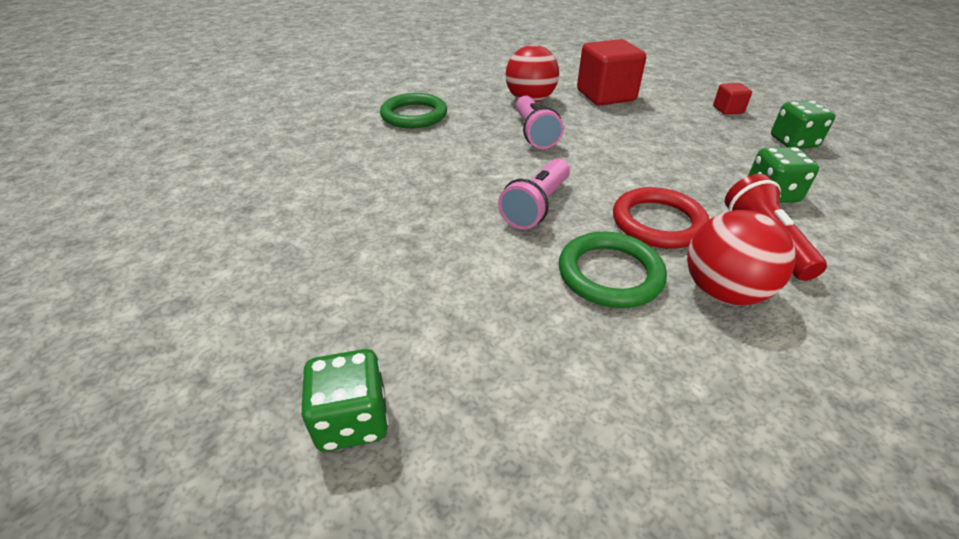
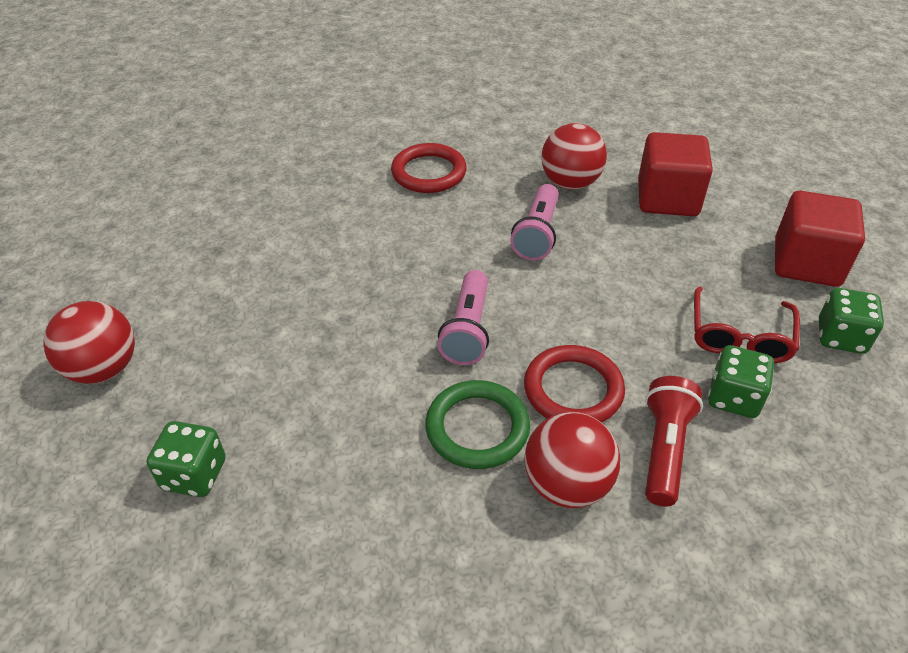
camera: 25 degrees right, 5 degrees up
(166, 348) = (104, 368): none -> red ball
(414, 115) = (429, 172): green ring -> red ring
(536, 206) = (467, 330): pink flashlight -> pink flashlight turned 45 degrees counterclockwise
(728, 110) = (806, 263): red cube -> red cube, size x2.12
(733, 157) = (739, 335): none -> red glasses

